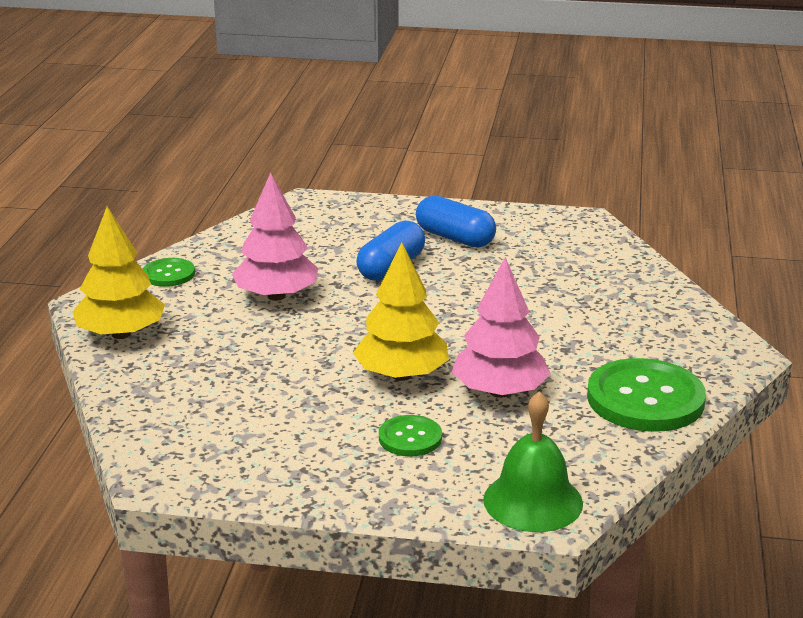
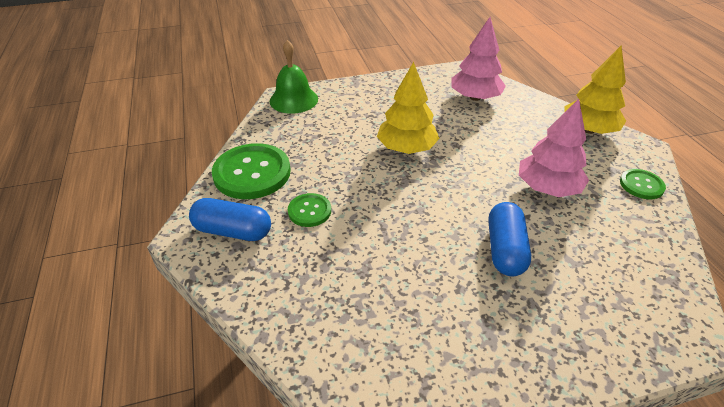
camera: 155 degrees right, 15 degrees up
(410, 438) = (371, 113): green button -> green button (309, 211)
(455, 238) = (492, 319): blue capsule -> blue capsule (233, 231)
(499, 392) = (342, 153): pink tree -> pink tree (475, 97)

